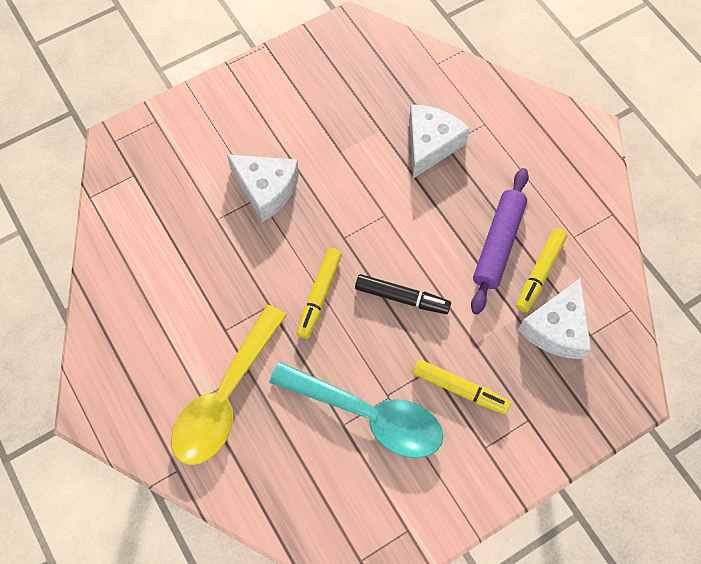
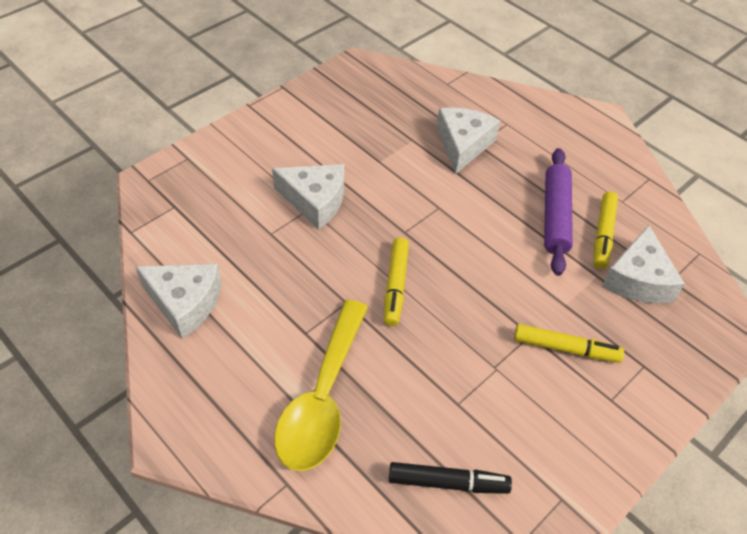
camera: 15 degrees left, 15 degrees down
(125, 281) = (185, 303): none -> white cheese
(368, 415) = (481, 389): turquoise spoon -> none
(402, 297) = (479, 275): black marker -> black marker (448, 482)

